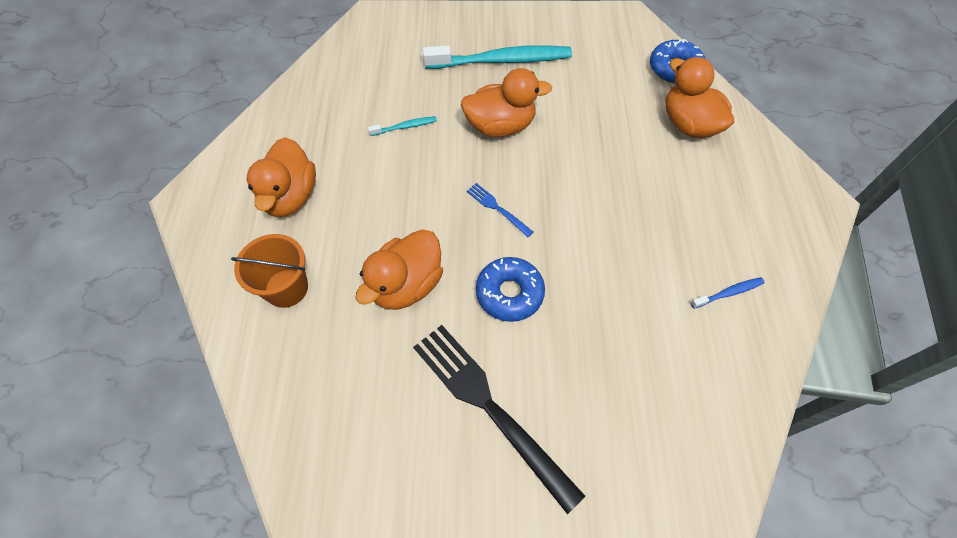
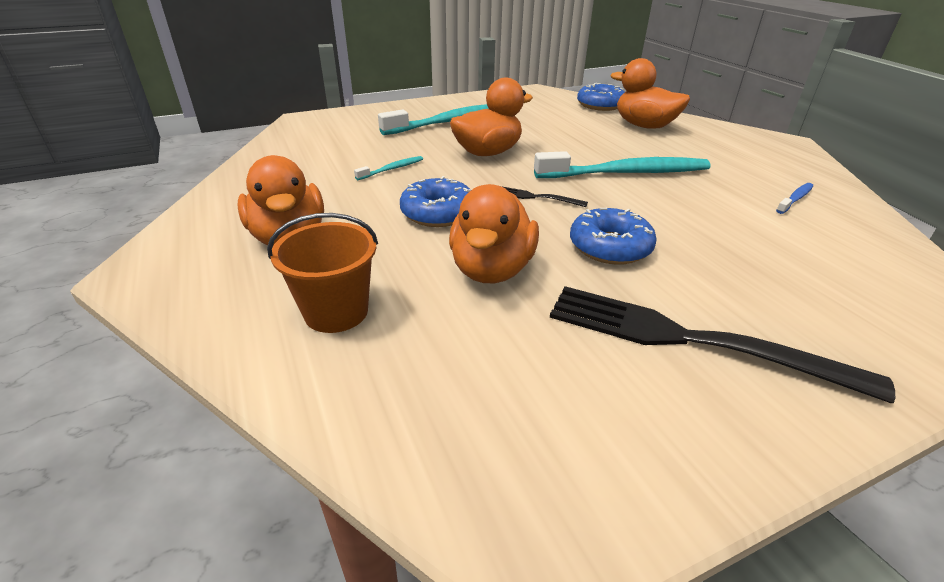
camera: 25 degrees left, 25 degrees down
(407, 202) = (438, 213): none -> blue donut
(497, 208) = (535, 197): blue fork -> black fork
(602, 200) = (626, 173): none -> turquoise toothbrush

